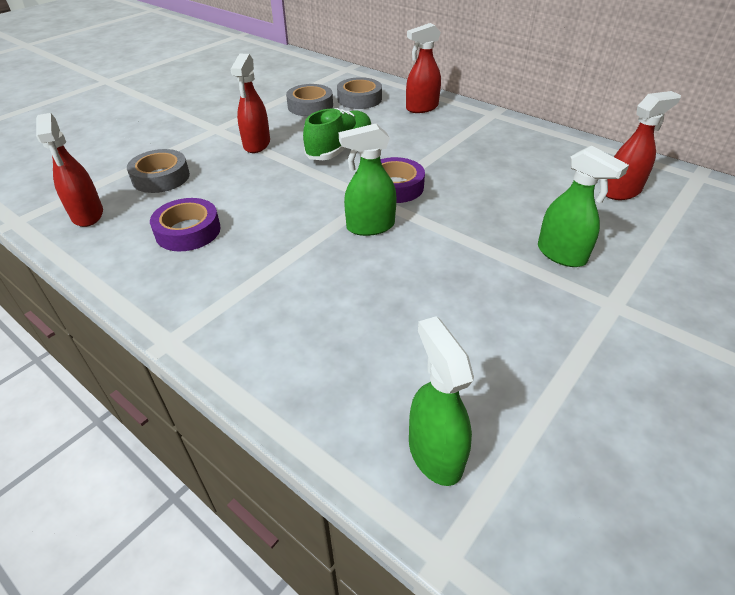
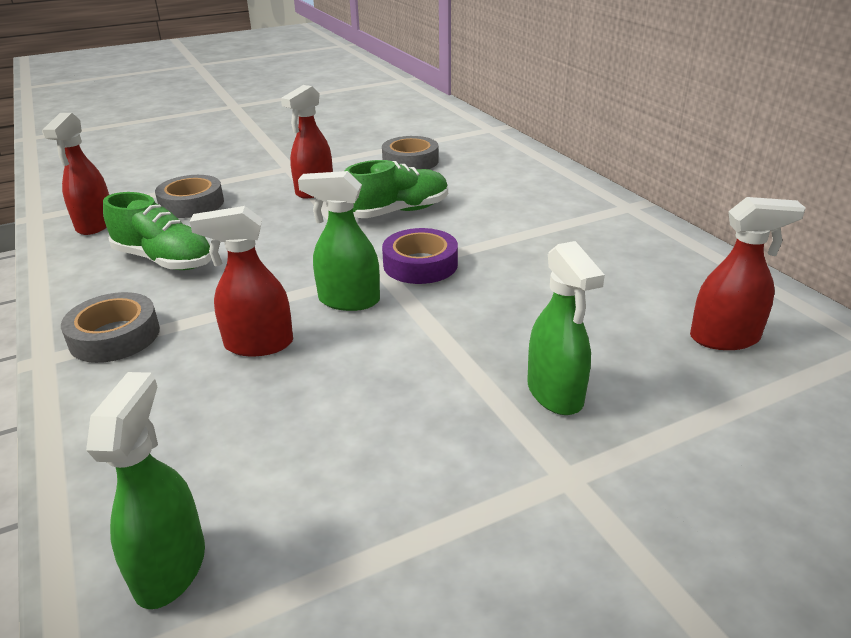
camera: 25 degrees right, 10 degrees down
(188, 231) = (164, 260): purple tape -> green shoe
(359, 99) = (474, 163): grey tape -> grey tape (115, 336)
(421, 108) = (540, 184): red spray bottle -> red spray bottle (258, 344)

